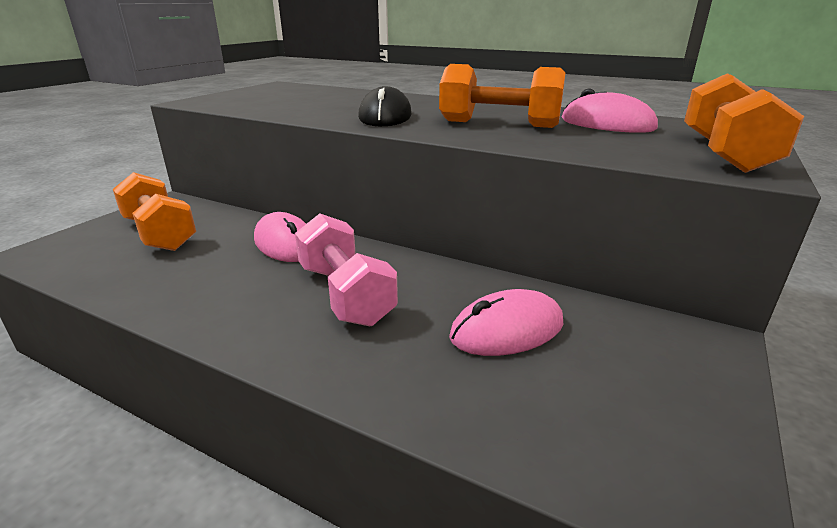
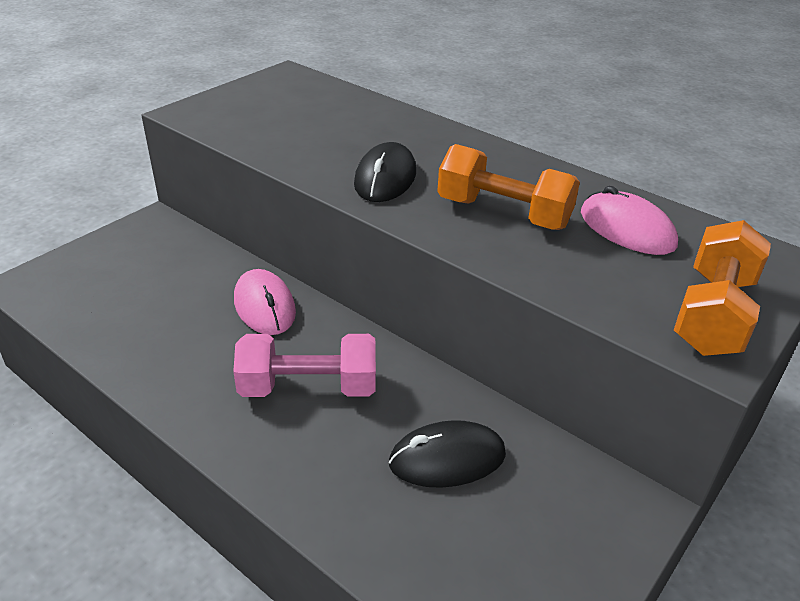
camera: 10 degrees right, 10 degrees up
(160, 233) = (143, 272): orange dumbbell -> none
(345, 294) = (308, 388): pink dumbbell -> pink dumbbell turned 75 degrees counterclockwise
(507, 330) = (447, 458): pink mouse -> black mouse

